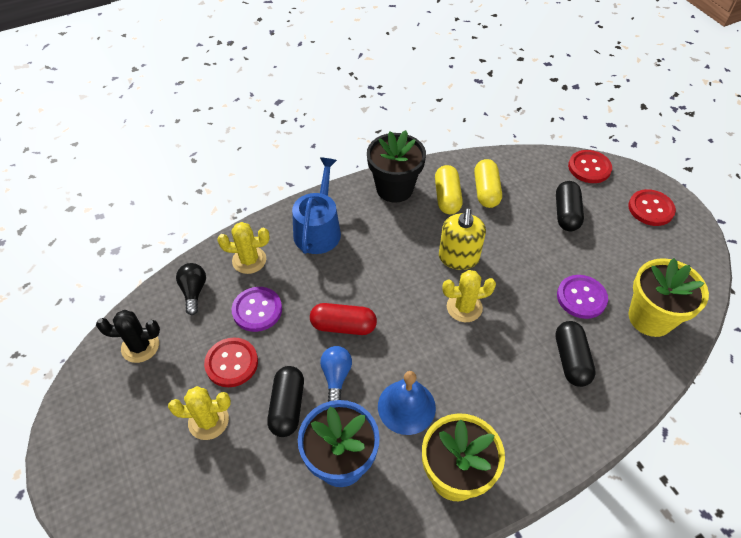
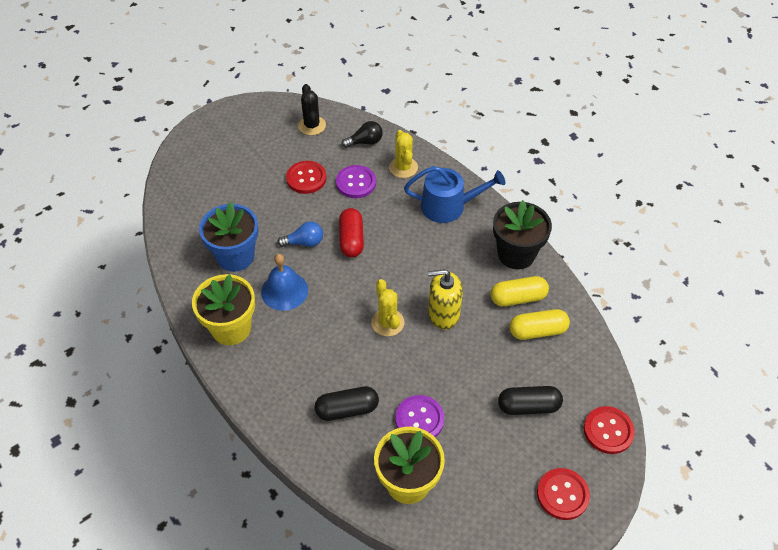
camera: 80 degrees right, 0 degrees up
(208, 421) = (259, 176): yellow cactus -> none
(287, 406) = (275, 218): black capsule -> none

